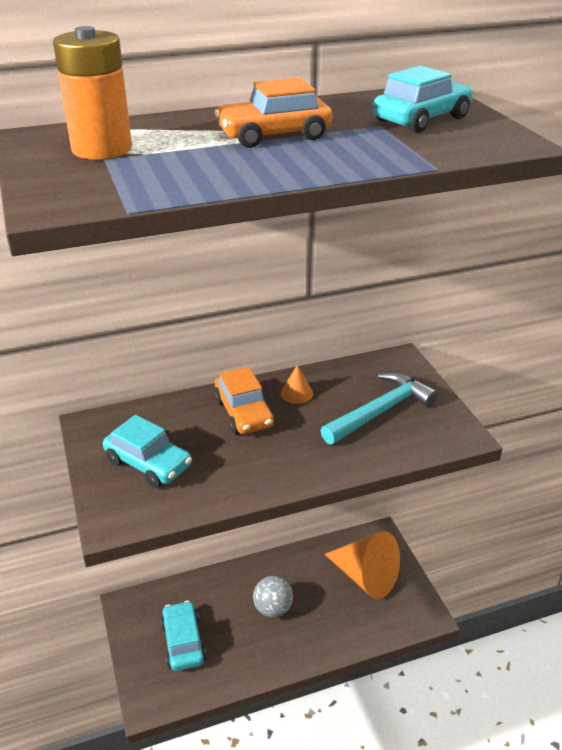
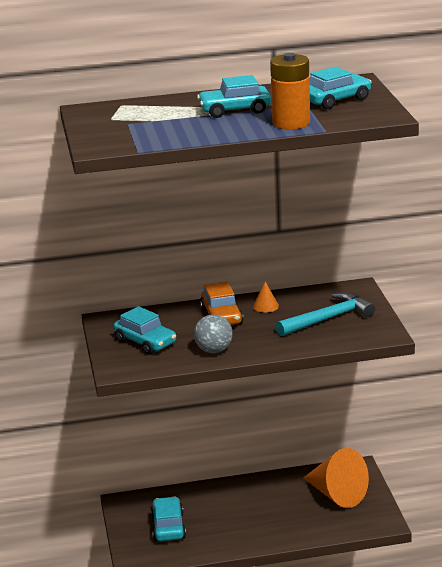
camera: 10 degrees right, 10 degrees down
(102, 149) = (126, 118): orange battery -> orange battery (291, 123)
(273, 608) = (249, 510): grey ball -> grey ball (214, 350)
(274, 135) = (234, 110): orange car -> turquoise car

